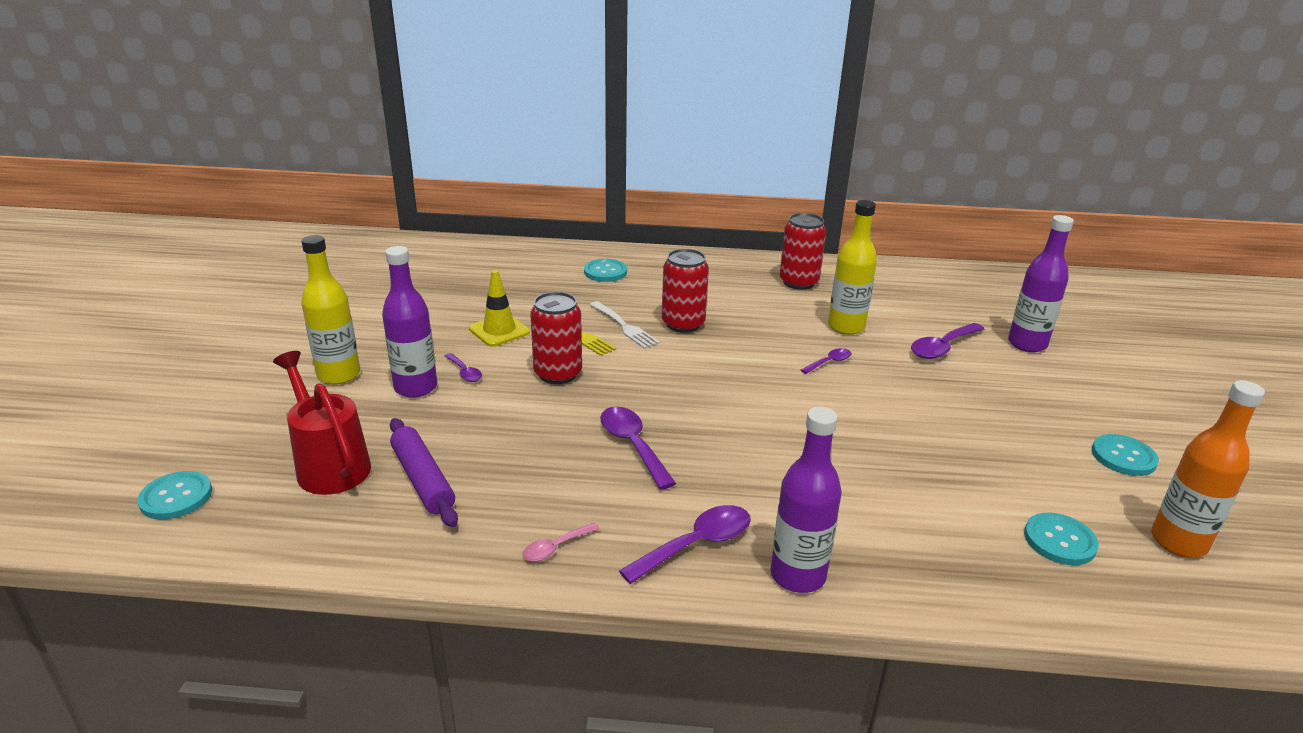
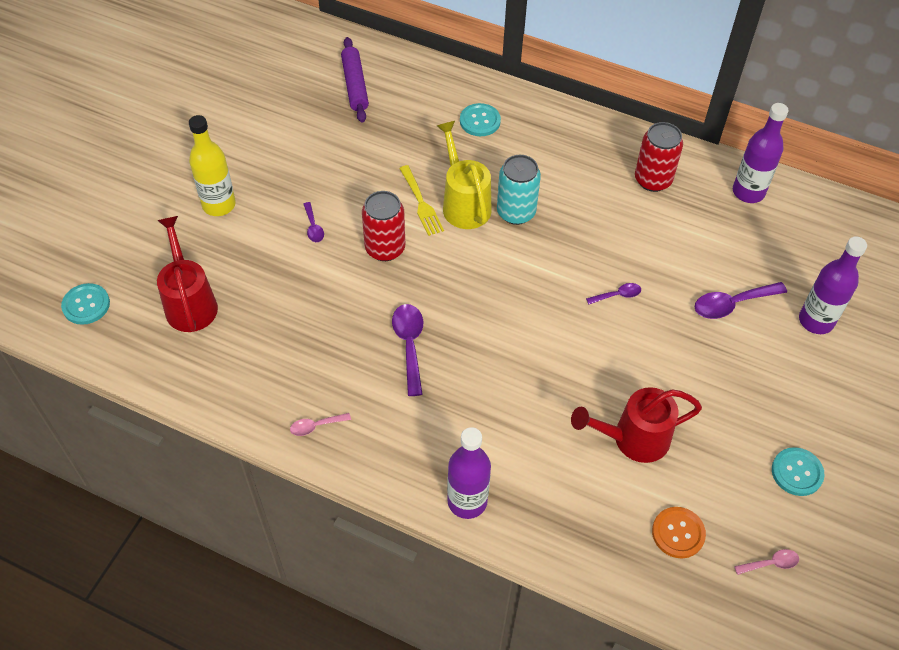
camera: 20 degrees right, 25 degrees up
(416, 387) = (271, 235): purple bottle -> purple bottle (748, 192)
(423, 479) = (248, 336): purple rolling pin -> purple rolling pin (355, 85)
(499, 331) = (358, 181): yellow traffic cone -> none
(624, 326) = (464, 203): white fork -> yellow watering can
(683, 324) = (516, 212): red can -> turquoise can
(696, 545) = (411, 453): purple spoon -> none
(846, 327) = (660, 254): yellow bottle -> none
(938, 469) = (632, 439): none -> red watering can
(1059, 541) = (678, 533): turquoise button -> orange button
(1178, 542) = (770, 563): orange bottle -> pink spoon

